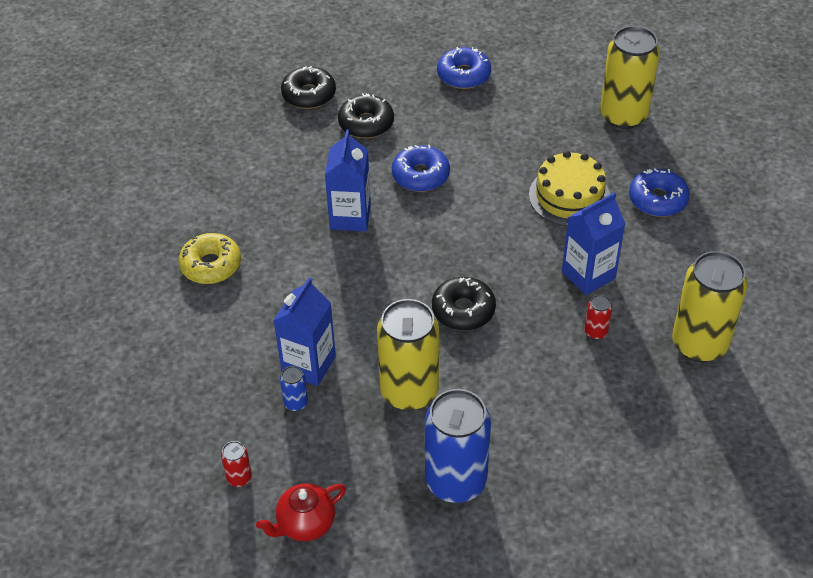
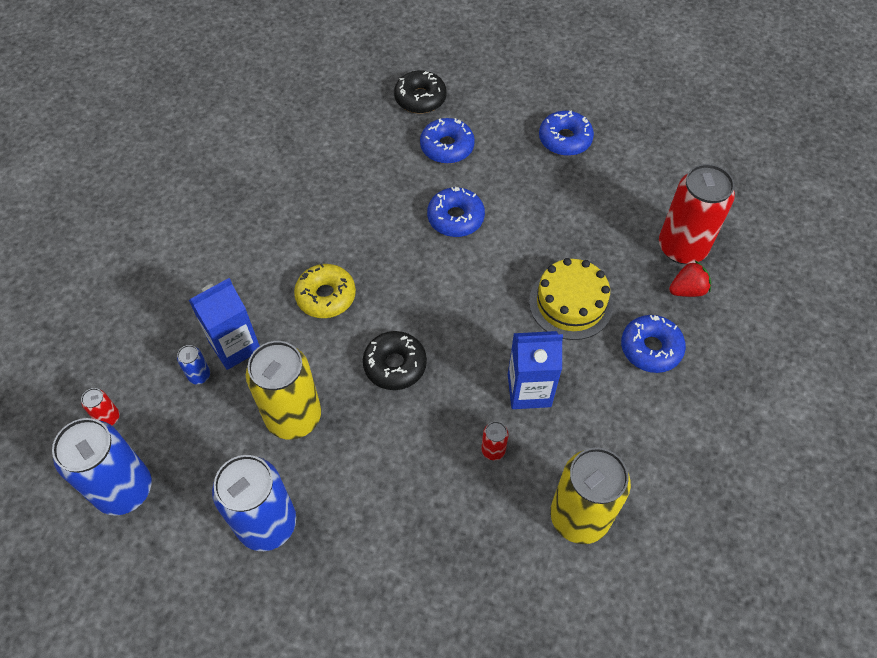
camera: 30 degrees right, 10 degrees up
(211, 265) = (229, 216): yellow donut -> yellow donut (326, 296)
(305, 524) = (124, 489): red teapot -> blue can
(350, 217) = (368, 228): blue carton -> none
(366, 123) = (447, 147): black donut -> blue donut
(623, 116) = (682, 247): yellow can -> red can
(651, 145) = (687, 290): none -> red strawberry

